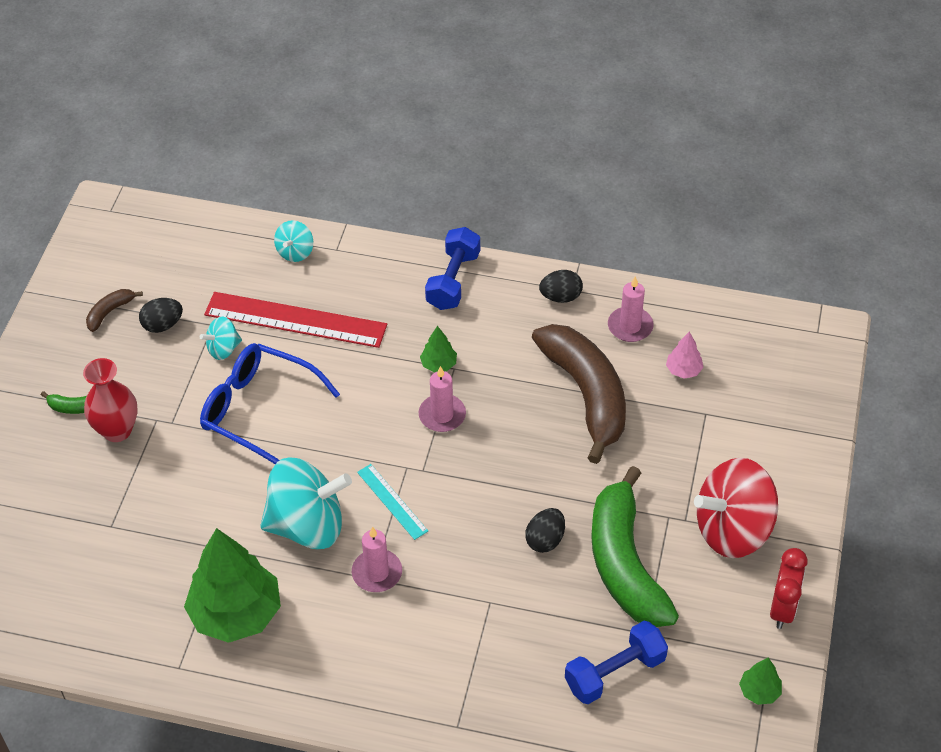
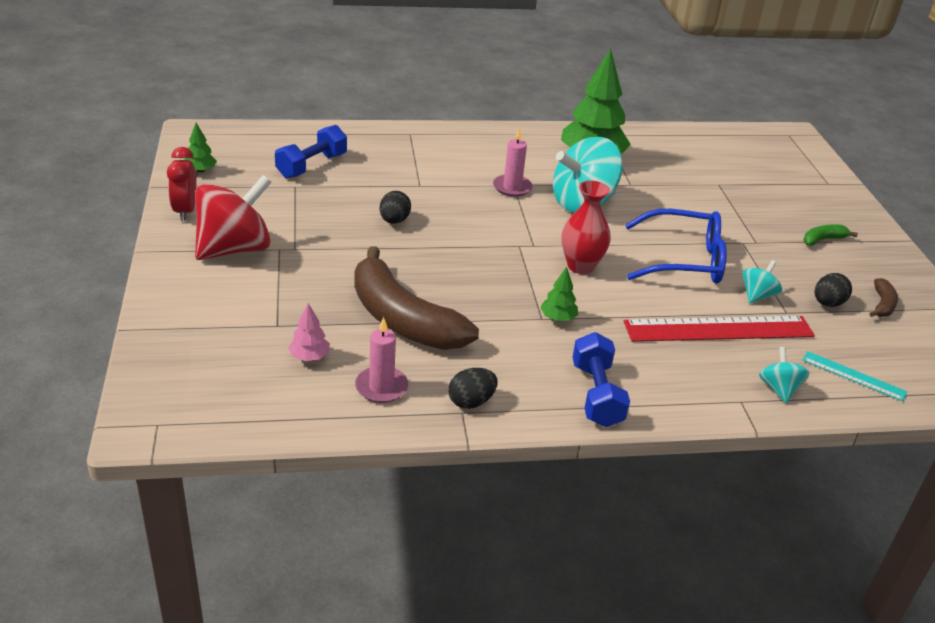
camera: 155 degrees right, 15 degrees down
(117, 430) = (777, 231): red vase -> red vase (580, 266)
(392, 501) = (530, 224): turquoise ruler -> turquoise ruler (853, 376)
(442, 415) = (528, 282): pink candle -> none
(625, 563) = (323, 217): green banana -> none

